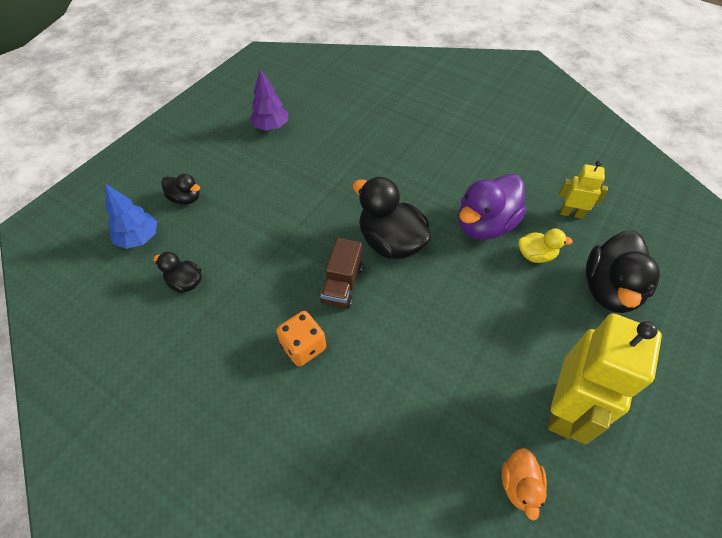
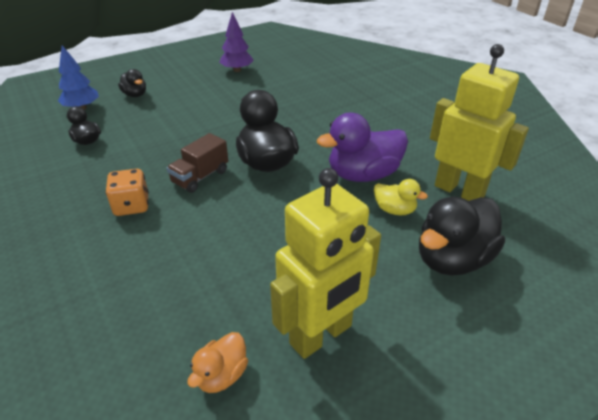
camera: 25 degrees right, 15 degrees down
(571, 213) = (459, 191): yellow robot -> yellow robot, size x1.96

